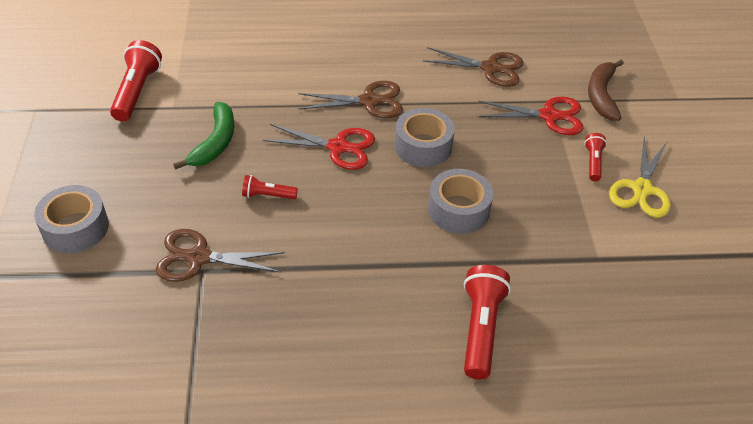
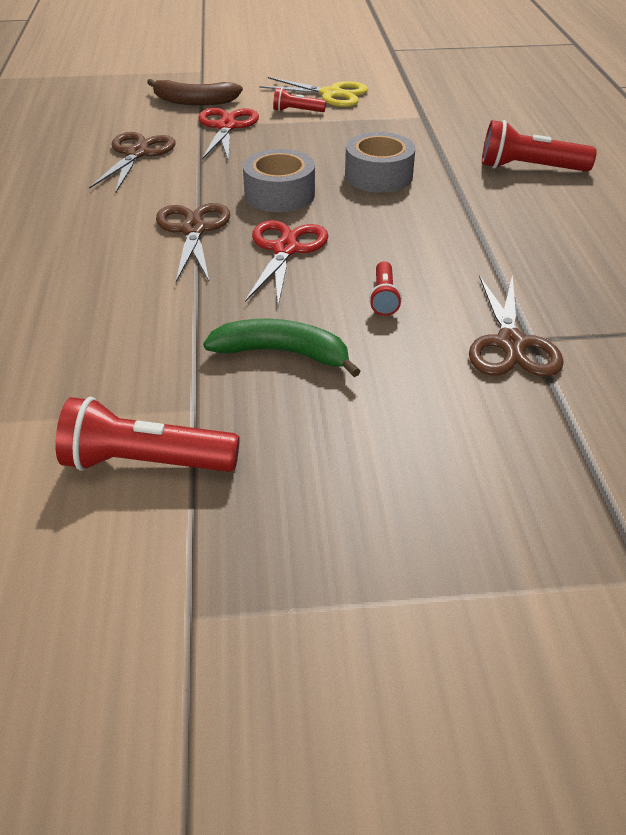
camera: 90 degrees left, 5 degrees down
(75, 228) = (499, 479): grey tape -> none

